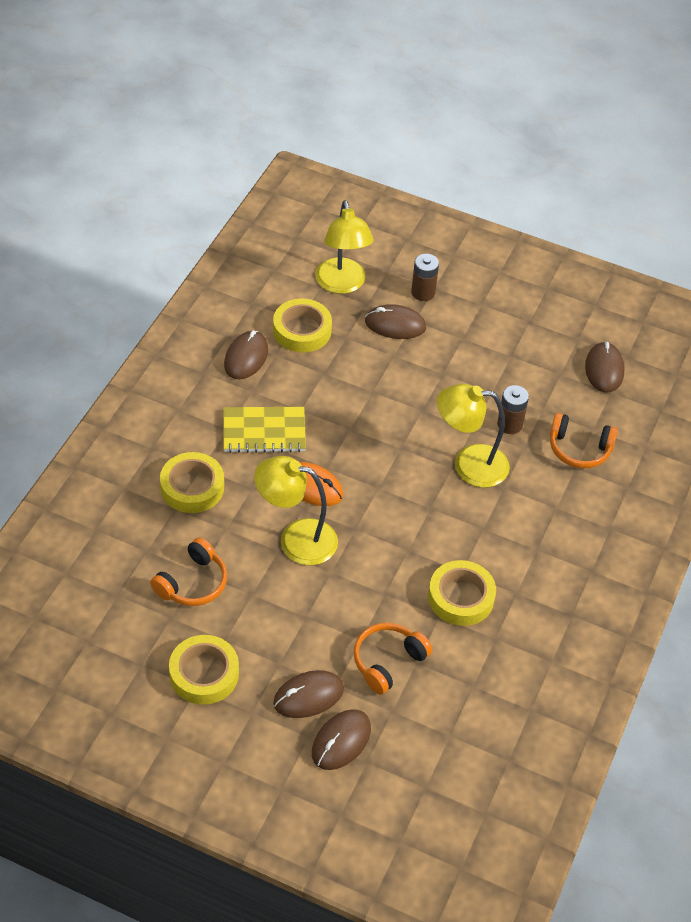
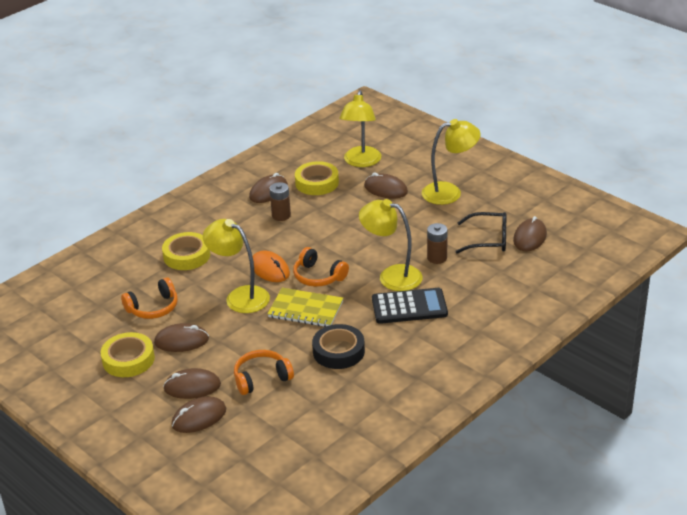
camera: 25 degrees right, 15 degrees down
(257, 627) = (181, 341): none -> brown mouse
(264, 431) = (255, 233): yellow notebook -> yellow notebook (305, 309)
(423, 292) = (417, 174): brown battery -> brown battery (281, 215)
(461, 597) = (338, 351): yellow tape -> black tape
(476, 315) = (449, 192): none -> yellow lamp
(512, 509) = (409, 307): none -> black calculator
(558, 383) = (489, 240): none -> black glasses
(579, 449) = (482, 280): orange headphones -> orange headphones (318, 276)

